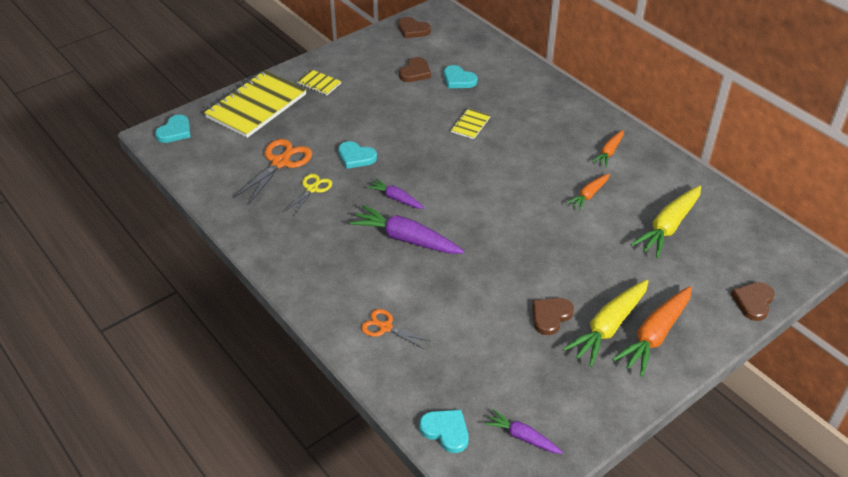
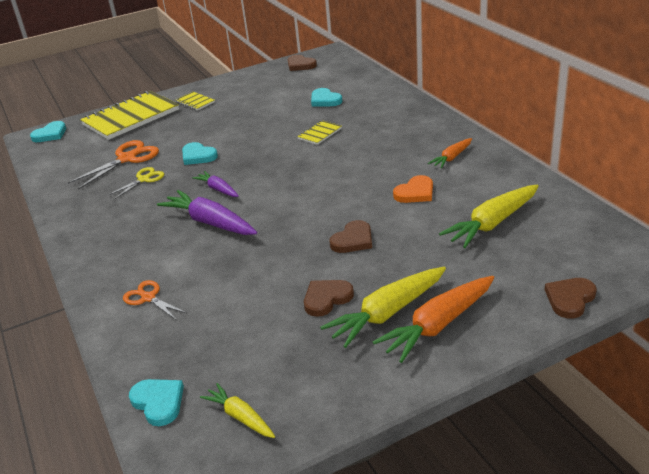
camera: 15 degrees right, 10 degrees down
(415, 72) = (287, 94): brown heart -> brown heart (353, 240)
(522, 437) = (240, 417): purple carrot -> yellow carrot
(589, 195) = (415, 192): orange carrot -> orange heart

